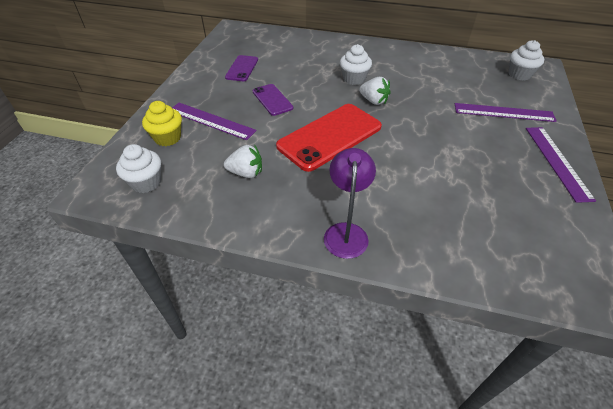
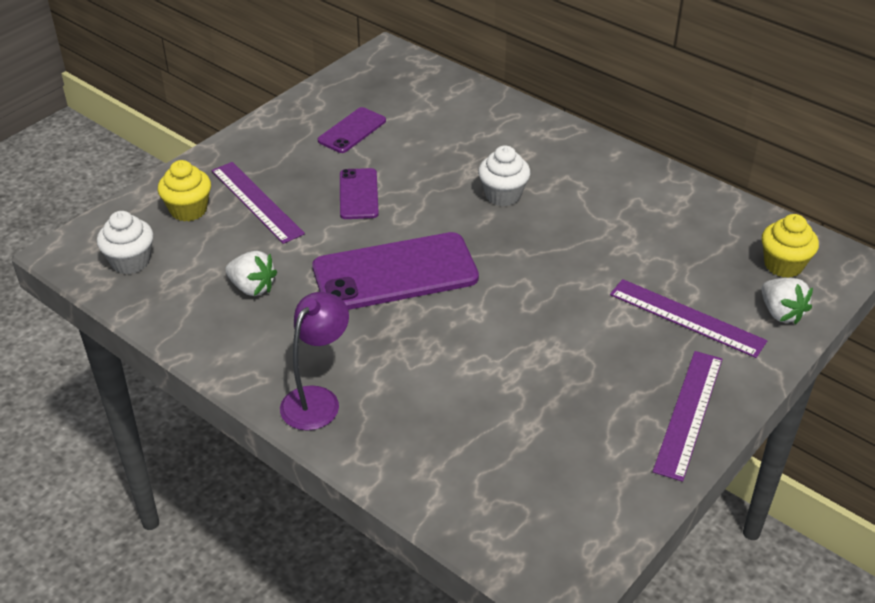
camera: 25 degrees right, 5 degrees down
(330, 136) = (395, 273): red phone -> purple phone
(373, 101) = (502, 239): white strawberry -> white strawberry (781, 313)
(519, 74) = (783, 265): white cupcake -> yellow cupcake

